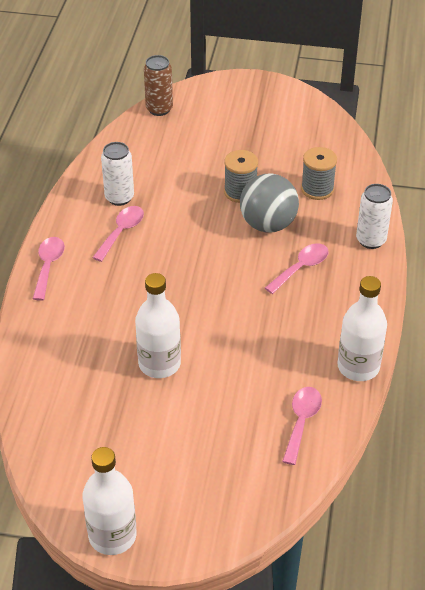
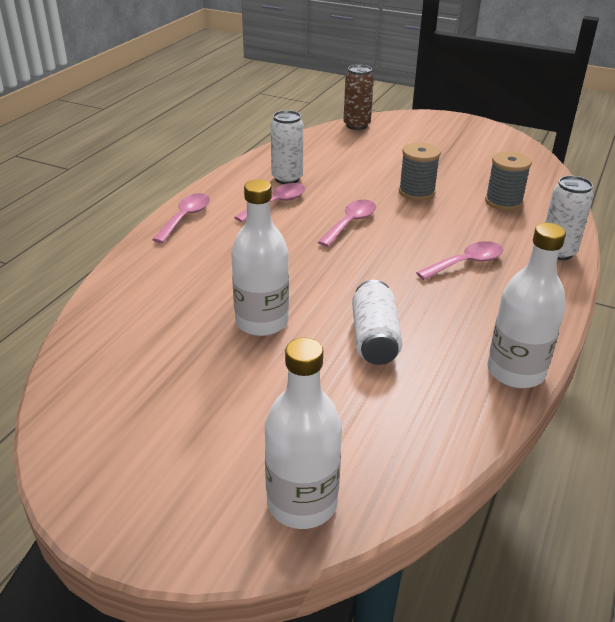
camera: 15 degrees right, 10 degrees down
(112, 536) = (102, 504): white bottle -> white bottle (302, 503)
(250, 359) = (374, 338): none -> white can
(268, 224) = (438, 221): grey ball -> none
(301, 421) = (421, 419): pink spoon -> pink spoon (350, 223)

